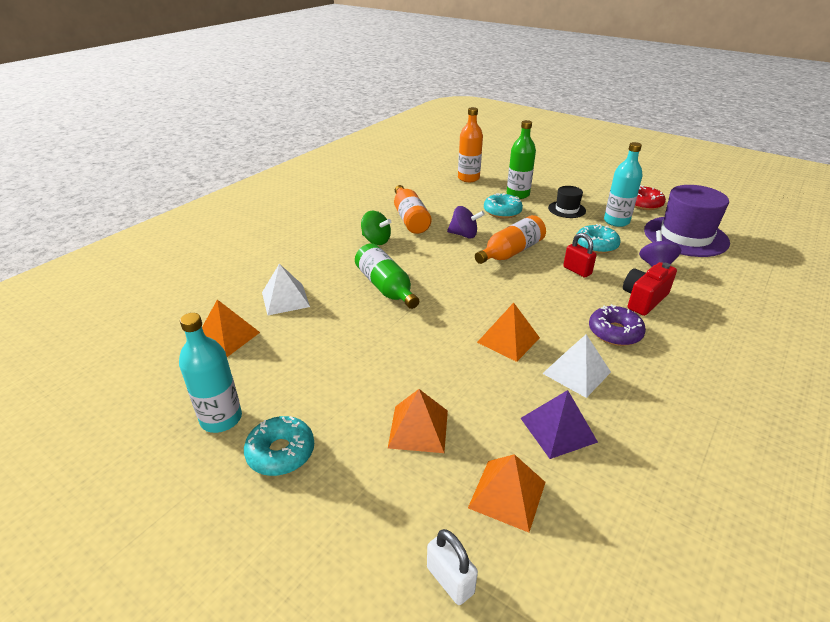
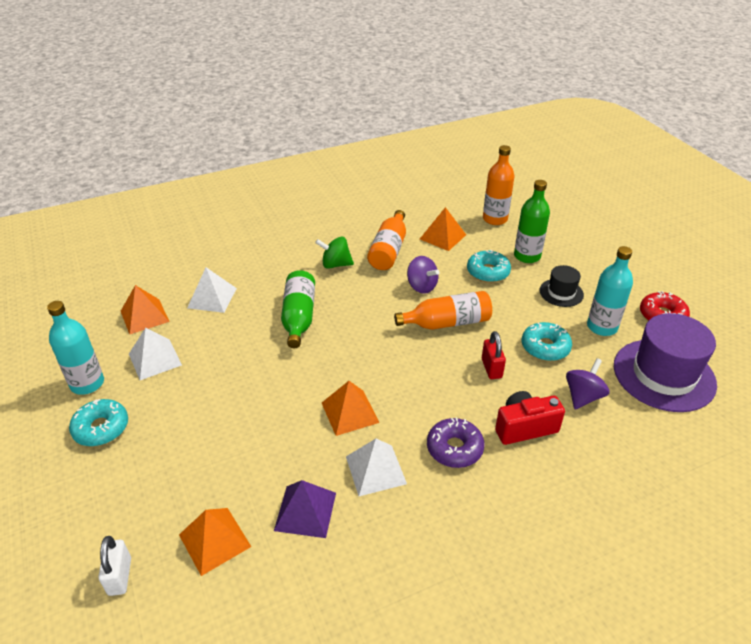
camera: 30 degrees right, 5 degrees up
(278, 368) = (155, 359): none -> white pyramid
(376, 240) = (335, 264): green spinning top -> green spinning top turned 120 degrees clockwise
(418, 428) = (204, 456): orange pyramid -> orange pyramid (442, 236)

